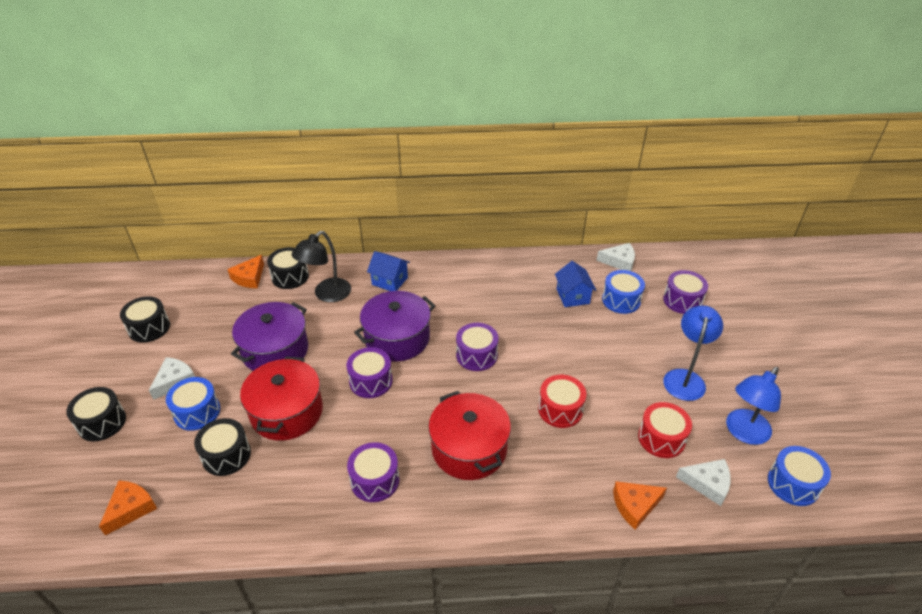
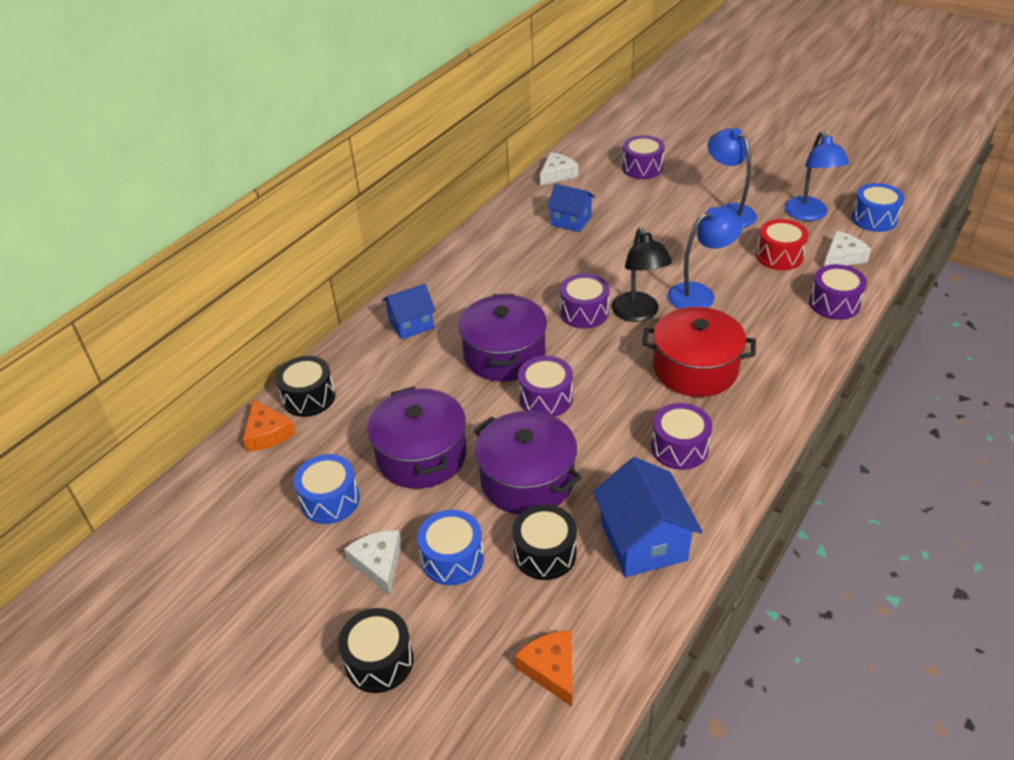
camera: 50 degrees left, 0 degrees up
(149, 328) = (250, 561): black drum -> none
(268, 504) = (643, 541): none -> blue house
(287, 412) = (527, 480): red pot -> purple pot
(327, 295) = (376, 380): black lamp -> black lamp (638, 314)
(560, 409) = (699, 294): red drum -> blue lamp
(621, 300) = (606, 198): blue drum -> blue drum (330, 500)
(635, 506) = (834, 303): orange cheese -> purple drum

